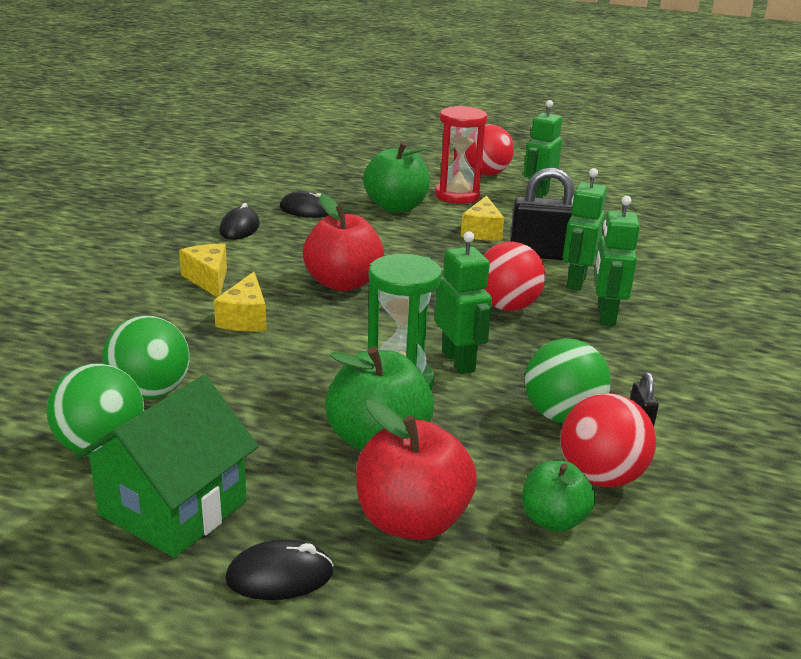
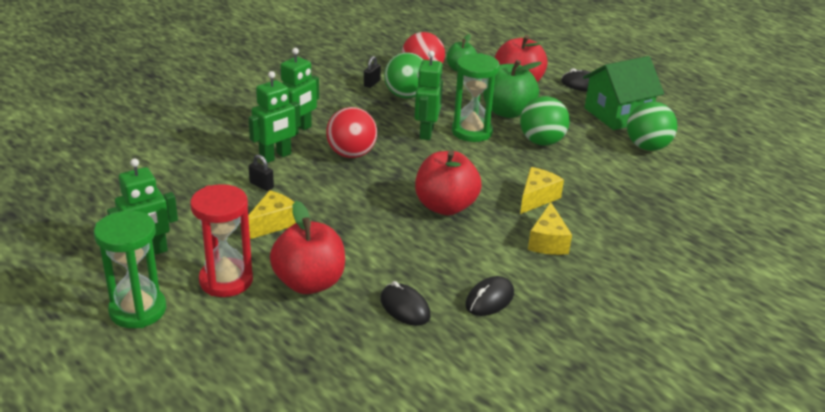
camera: 150 degrees left, 5 degrees up
(150, 392) = (616, 166): green ball -> green ball (541, 142)
(396, 207) = (309, 283): green apple -> red apple
(486, 173) = (138, 310): red ball -> green hourglass
(541, 254) = (261, 185): black padlock -> black padlock, size x0.45

